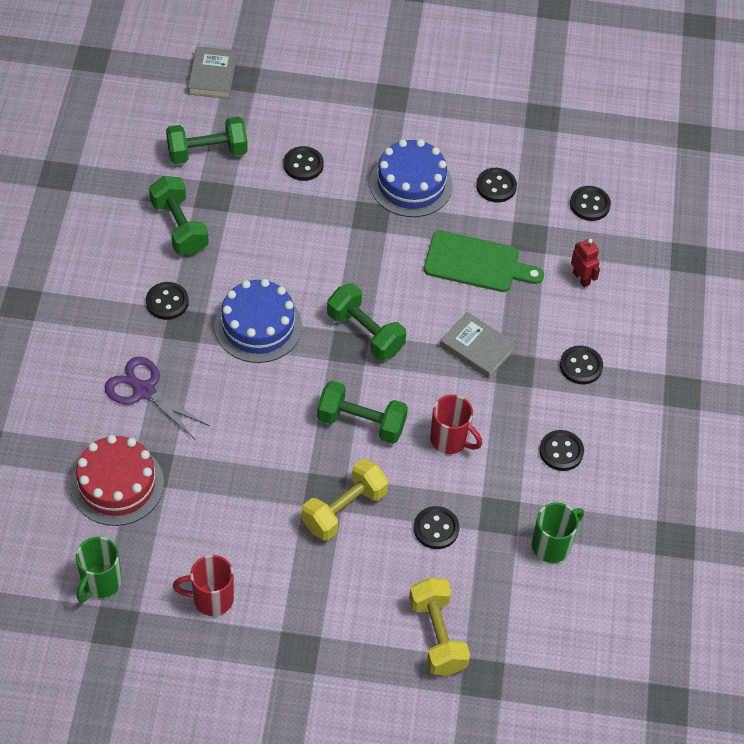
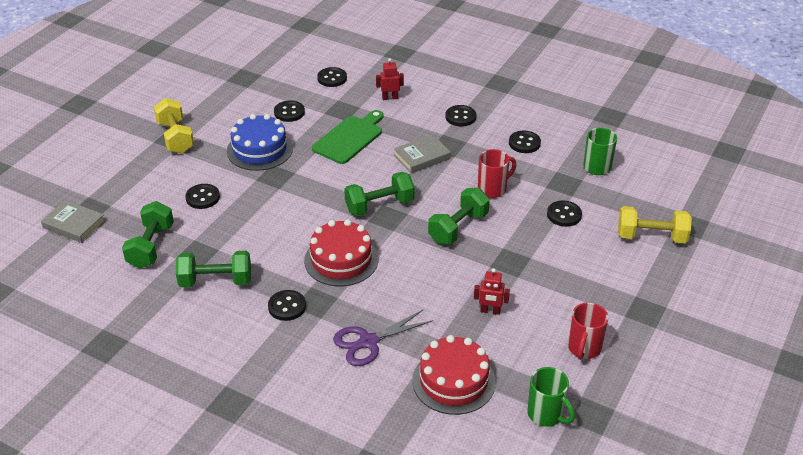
camera: 65 degrees left, 15 degrees down
(234, 491) = (490, 311): none -> red robot
(258, 326) = (341, 260): blue cake -> red cake
(344, 509) = (530, 256): yellow dumbbell -> yellow dumbbell (175, 137)

